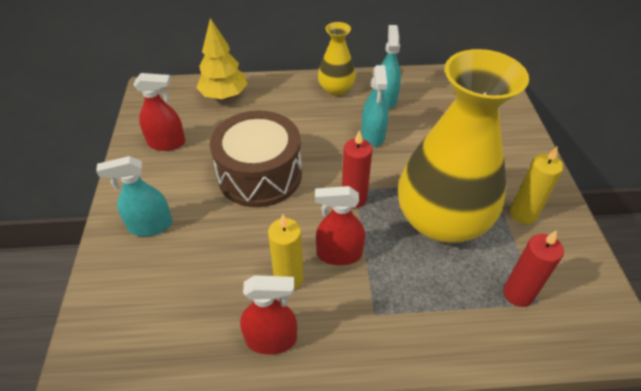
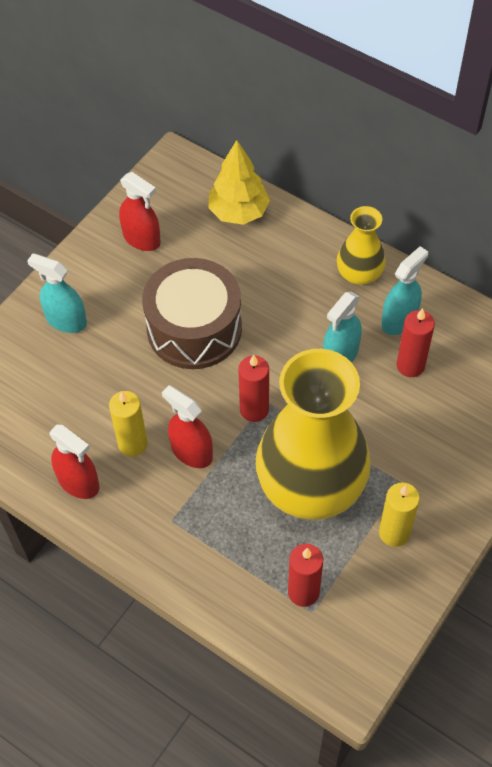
camera: 40 degrees right, 10 degrees up
(419, 118) = (410, 365): none -> red candle

